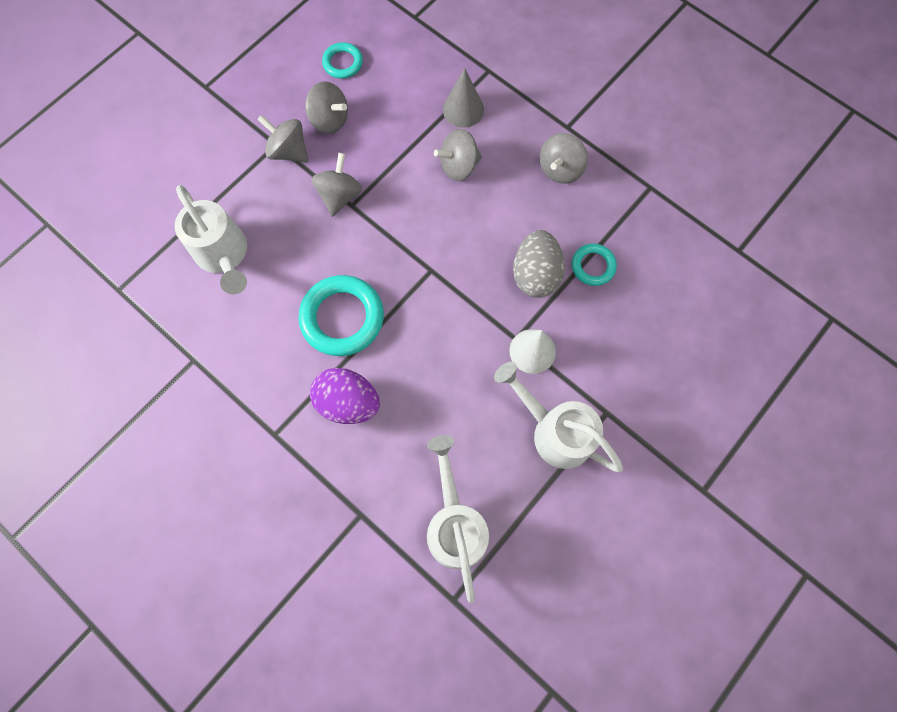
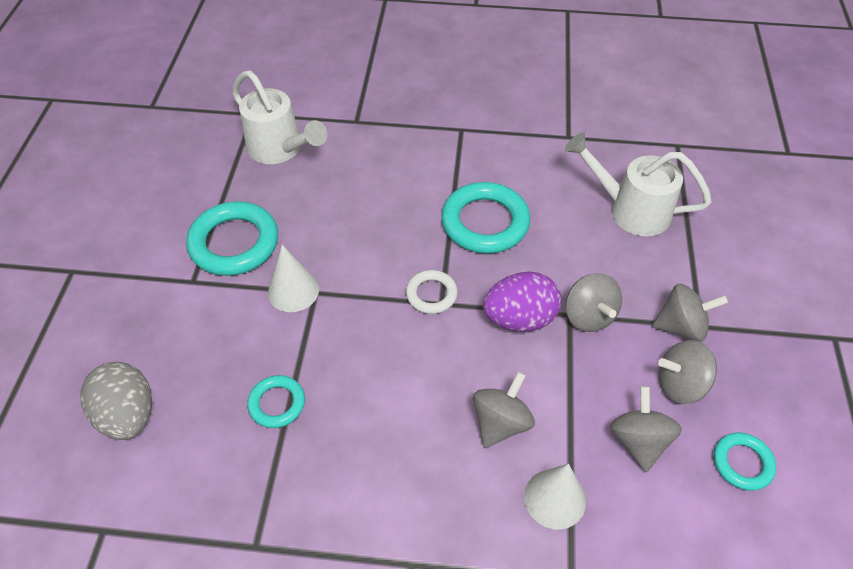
camera: 145 degrees right, 20 degrees down
(348, 402) = (425, 173): purple egg -> purple egg (519, 318)
(433, 281) = (431, 294): none -> white ring
(463, 109) = (555, 498): grey cone -> white cone
(535, 274) = (334, 359): grey egg -> grey egg (128, 415)
(555, 431) = (234, 243): white watering can -> turquoise ring
(560, 169) = (382, 496): grey spinning top -> grey spinning top (639, 441)

